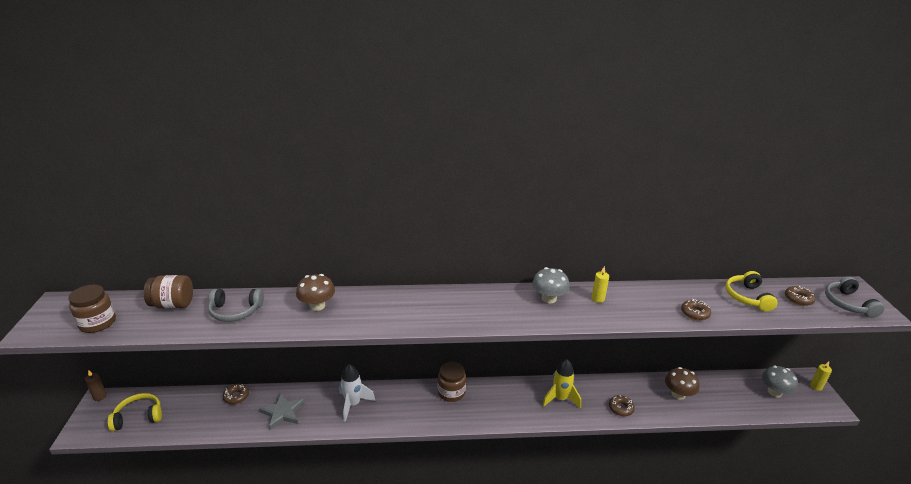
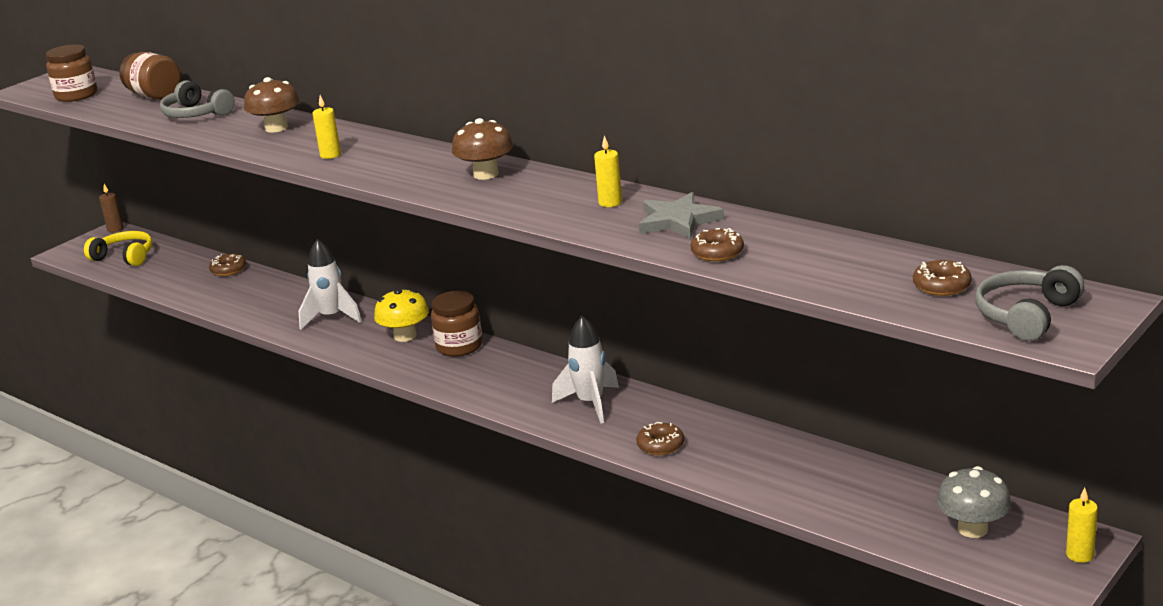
camera: 45 degrees right, 5 degrees down
(283, 412) = (251, 299): grey star -> grey star (678, 220)
(391, 316) = (330, 155): none -> yellow candle
(413, 398) = (405, 336): none -> yellow mushroom
(549, 298) = (545, 186): grey mushroom -> none
(560, 399) = (590, 403): yellow rocket -> white rocket
(678, 394) = (784, 466): brown mushroom -> brown mushroom (486, 174)
(747, 297) = (852, 260): yellow headphones -> none

